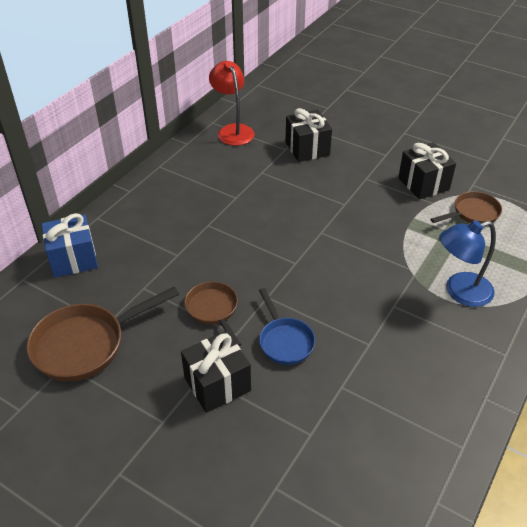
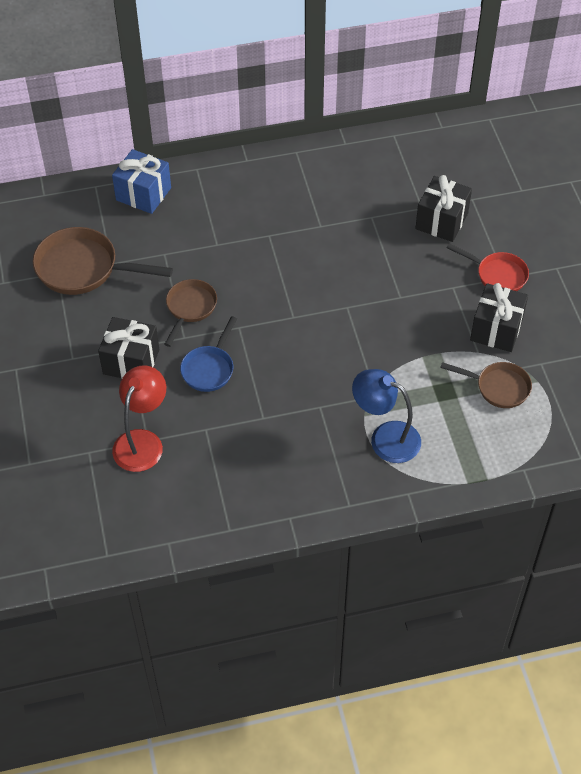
camera: 45 degrees right, 10 degrees up
(232, 130) = (400, 156): red lamp -> red lamp (142, 441)
(380, 156) = (498, 275): none -> red pan

